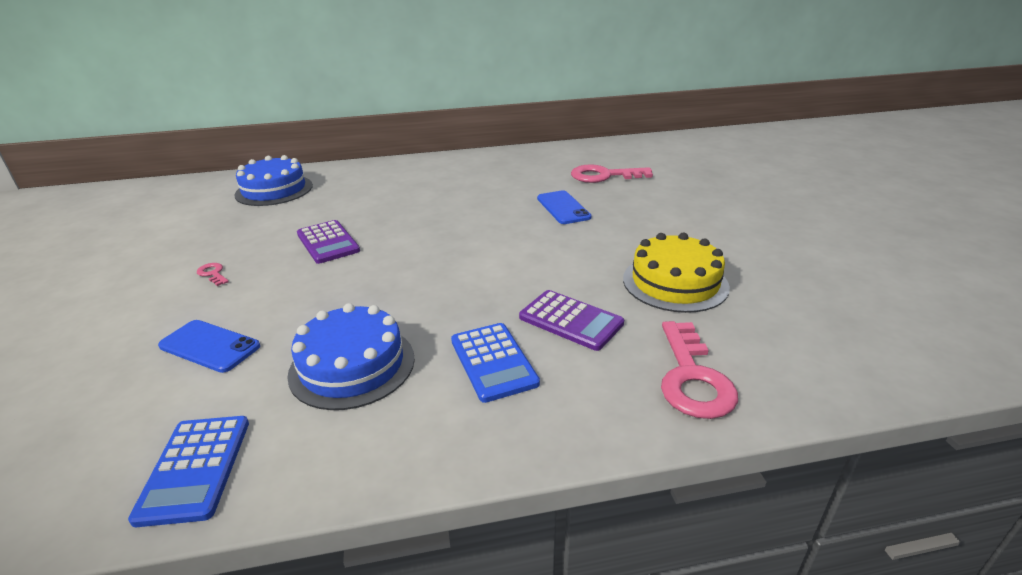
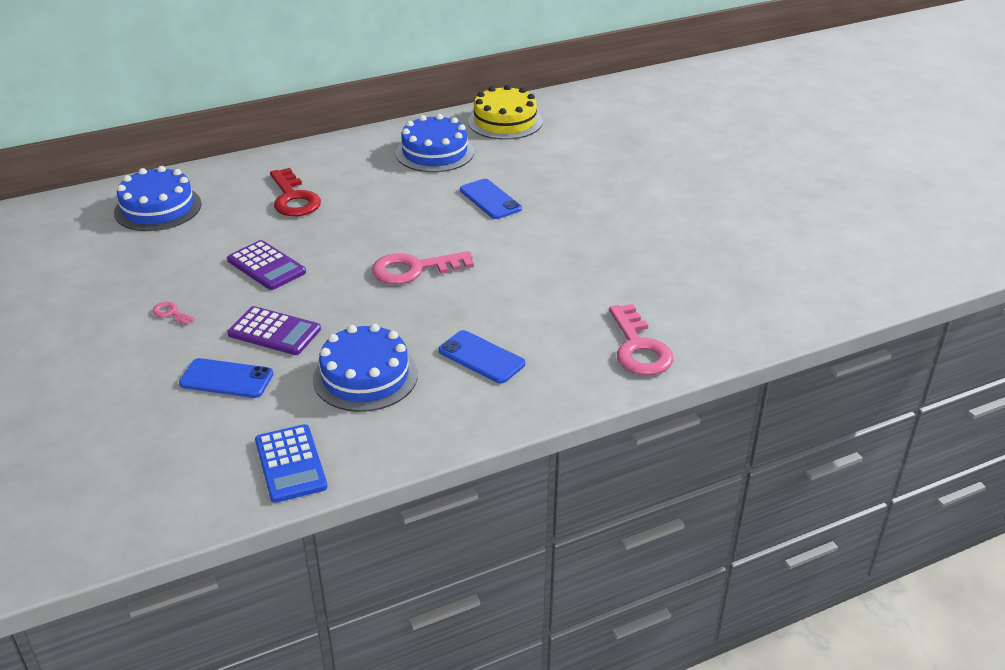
camera: 15 degrees left, 5 degrees up
(388, 192) = (293, 198): none -> red key
(493, 362) = (481, 357): blue calculator -> blue phone
(527, 169) = (435, 152): none -> blue cake
(570, 320) = (533, 315): purple calculator -> purple calculator (274, 332)
(604, 176) = (520, 154): pink key -> pink key (414, 269)
(675, 282) = (613, 269): yellow cake -> yellow cake (505, 121)

